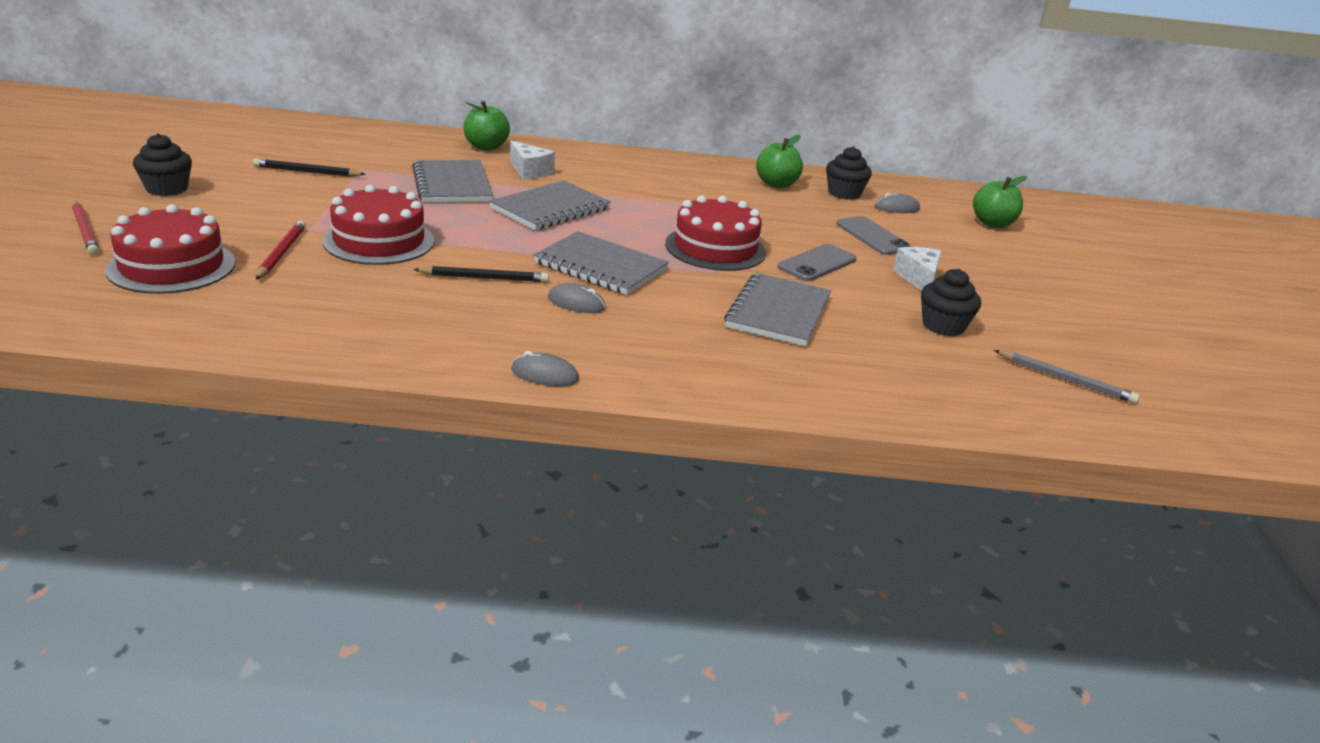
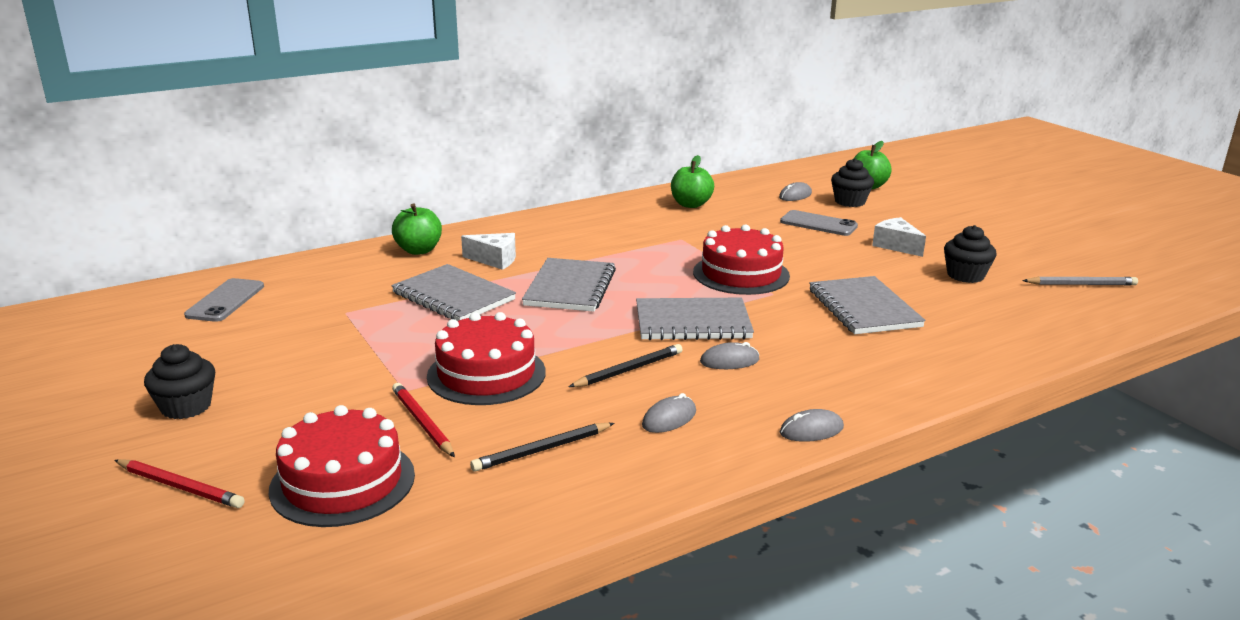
camera: 30 degrees left, 5 degrees down
(307, 172) = (299, 334): black pencil -> black pencil (542, 450)
(450, 320) = (669, 418): none -> grey mouse
(817, 263) = (822, 259): grey phone -> grey phone (225, 301)
(844, 193) = (745, 196): black cupcake -> black cupcake (850, 202)

